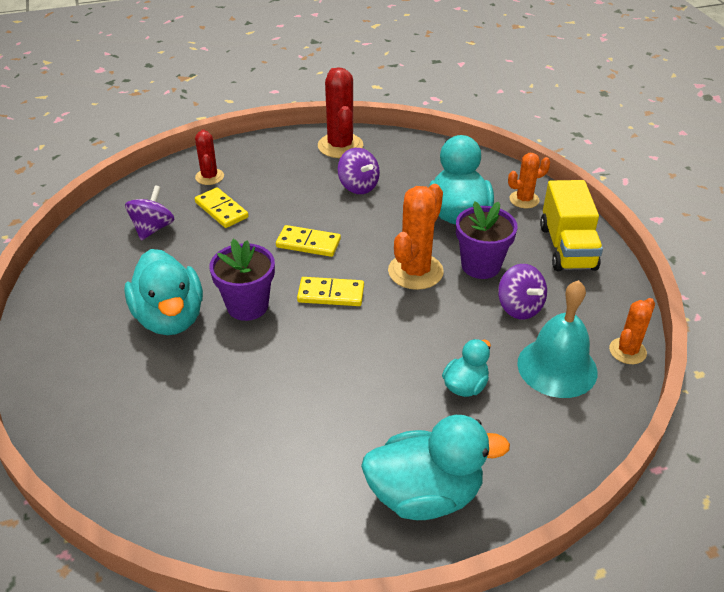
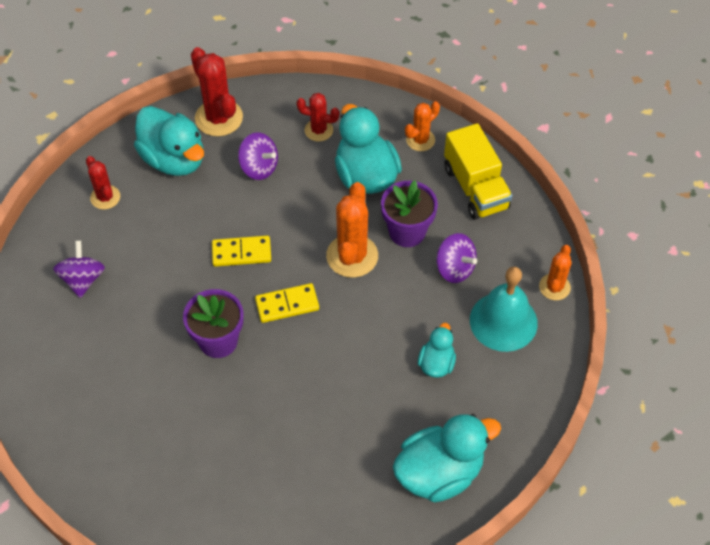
camera: 20 degrees left, 15 degrees up
(170, 318) = (154, 375): turquoise duck -> turquoise duck (174, 159)
(221, 210) = (139, 236): yellow domino -> none
(427, 172) = (318, 130): none -> red cactus

